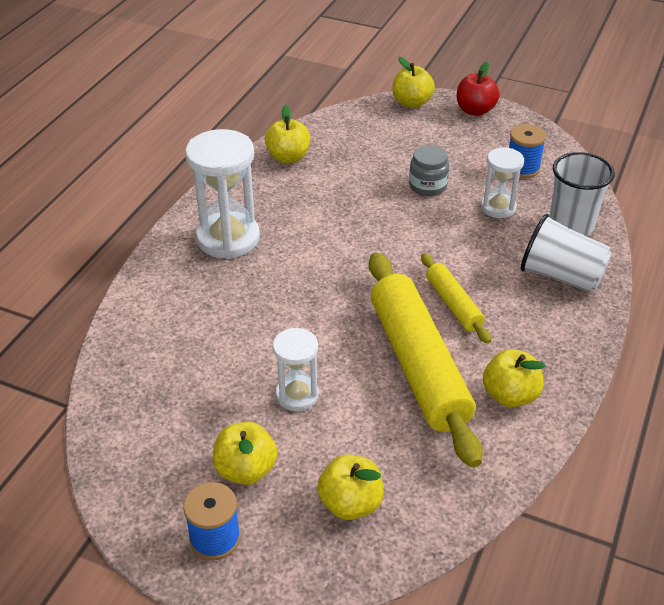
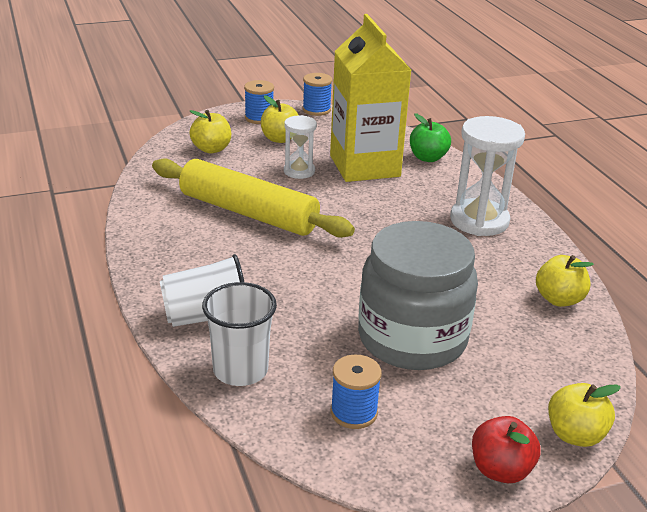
camera: 135 degrees right, 10 degrees down
(119, 506) = (316, 110): none -> blue spool
(141, 332) = (428, 158): none -> green apple
(220, 360) = (364, 166): none -> yellow carton
(427, 186) = (412, 338): grey jar -> grey jar, size x2.40
(453, 304) = (268, 256): yellow rolling pin -> none
(498, 207) = (325, 352): white hourglass -> none
(510, 395) = (171, 223): yellow apple -> none

